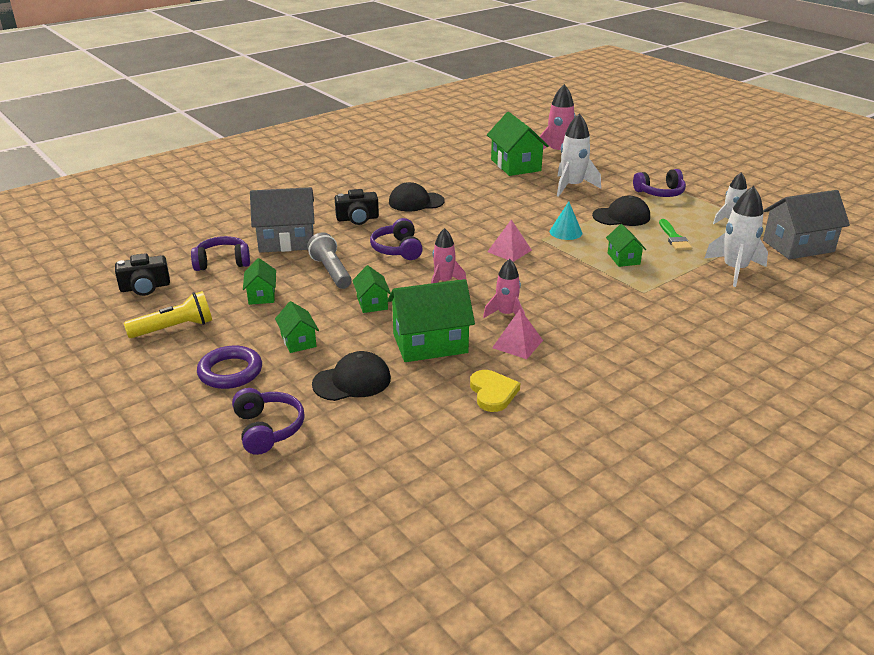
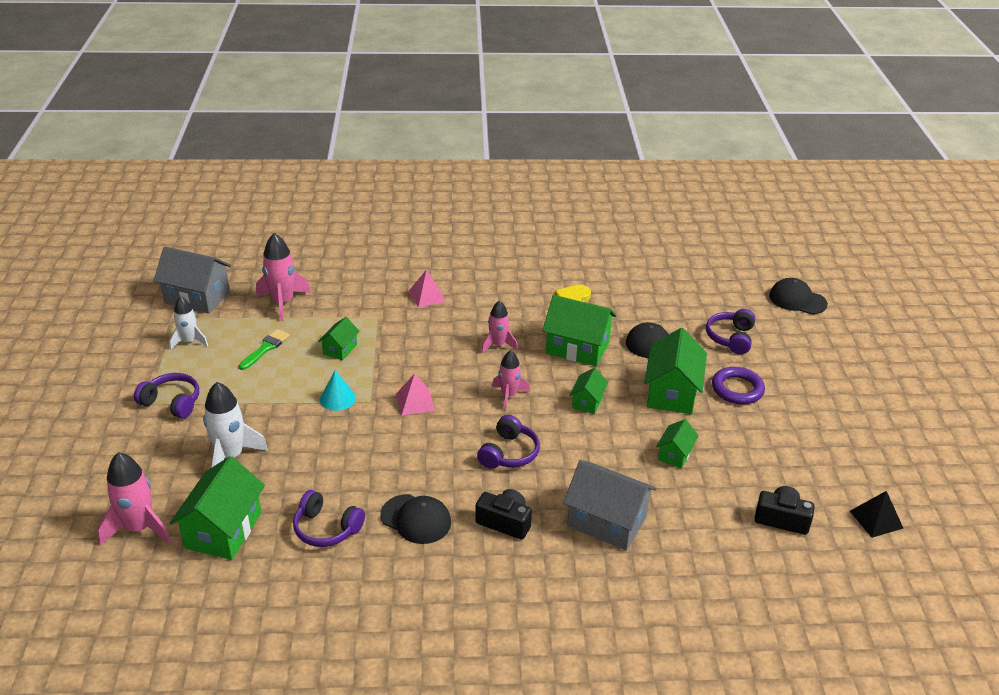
camera: 145 degrees left, 5 degrees up
(56, 315) = (876, 519): none -> black pyramid
(174, 328) = (767, 451): yellow flashlight -> none
(222, 262) = (690, 520): purple headphones -> purple headphones (326, 528)
(298, 341) = (672, 393): green house -> green house, size x1.88
(331, 272) = (594, 454): grey flashlight -> none
(517, 344) = (519, 321): pink pyramid -> pink pyramid (427, 296)
(621, 216) = (261, 392): black cap -> black cap (797, 300)
(734, 270) = (283, 302): white rocket -> pink rocket

